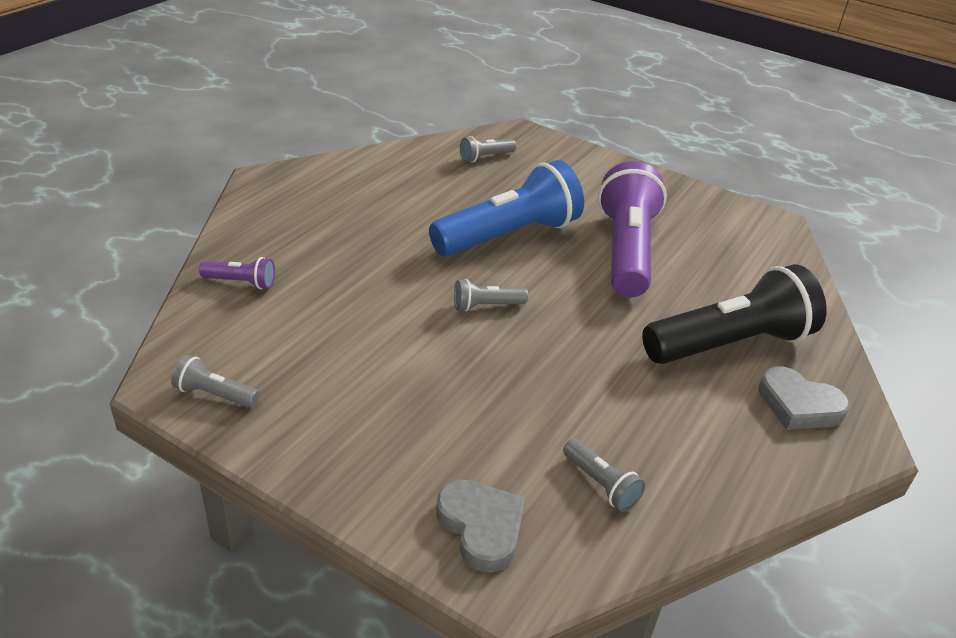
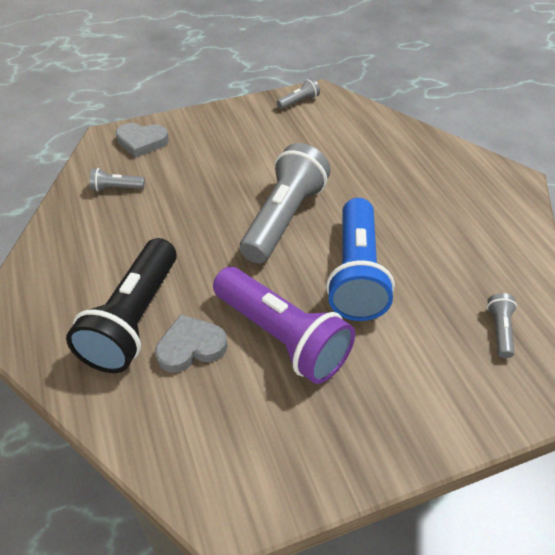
camera: 130 degrees right, 10 degrees up
(241, 282) = (387, 134): purple flashlight -> none
(486, 306) = (284, 218): grey flashlight -> grey flashlight, size x2.36
(798, 405) = (56, 311): grey heart -> grey heart (191, 347)

